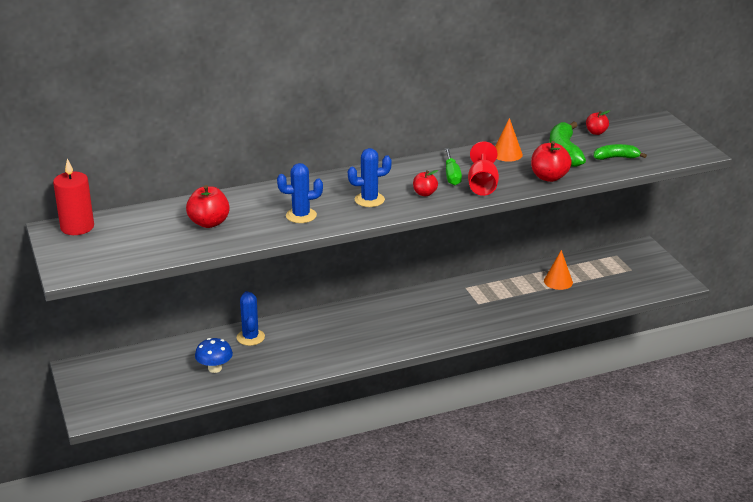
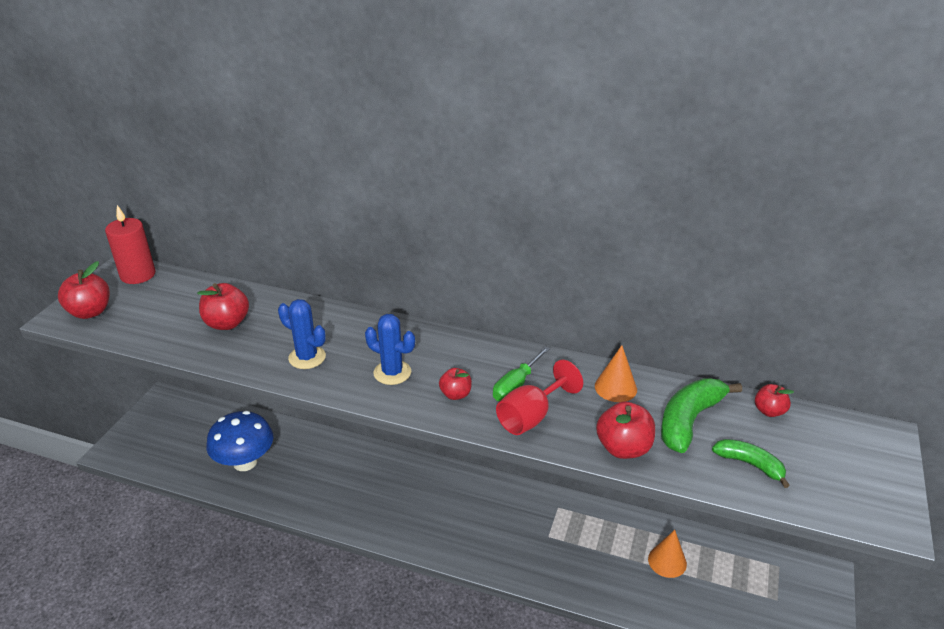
camera: 40 degrees right, 5 degrees up
(86, 260) = (90, 312): none -> red apple
(215, 368) = (245, 462): blue mushroom -> blue mushroom, size x1.63
(250, 337) = (309, 446): blue cactus -> none

